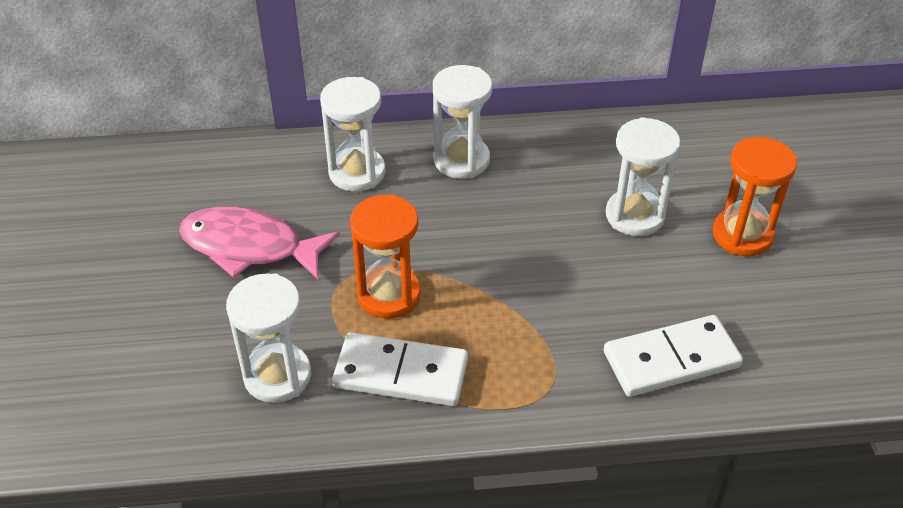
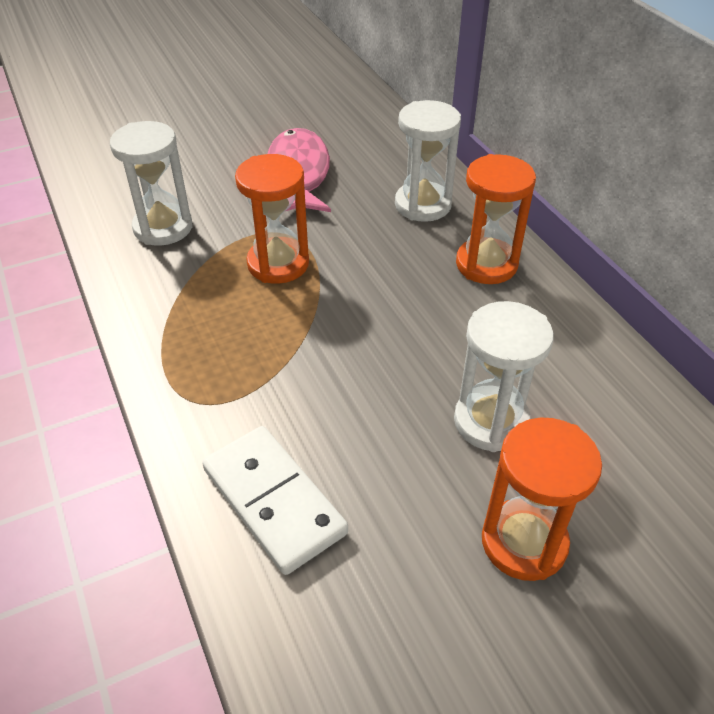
camera: 70 degrees right, 0 degrees up
(401, 373) = (187, 295): white domino -> none
(461, 160) = (486, 264): white hourglass -> orange hourglass

